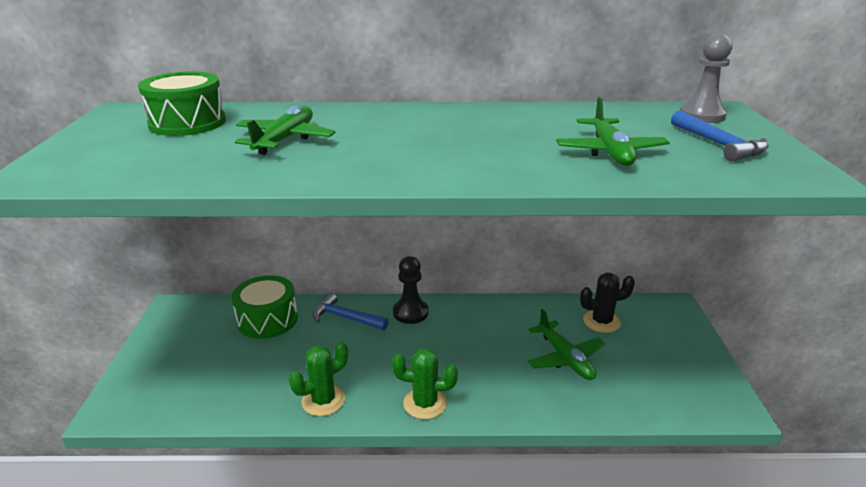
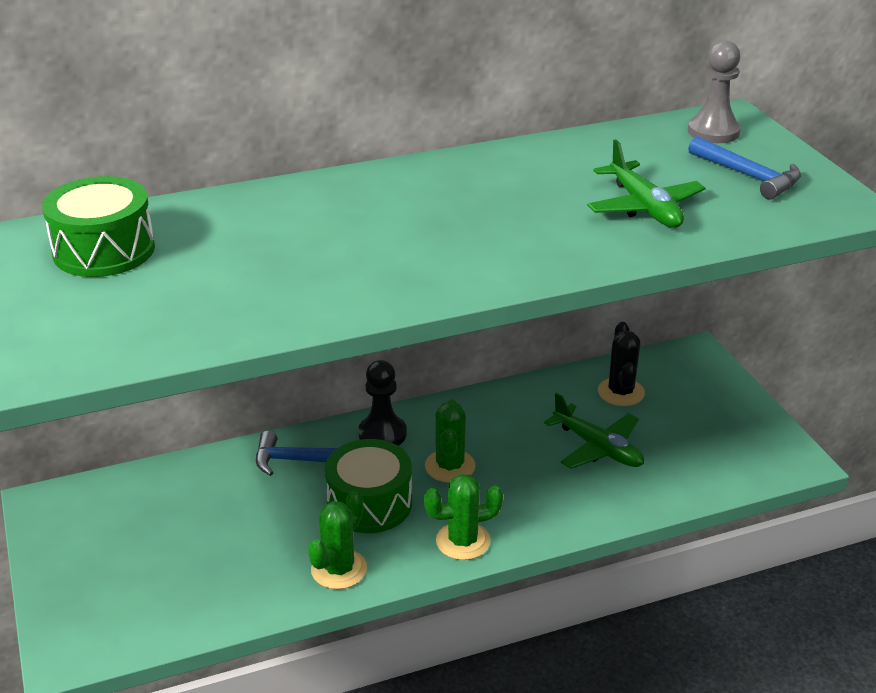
camera: 20 degrees left, 5 degrees up
(267, 319) = (195, 488): green drum -> green drum (369, 503)
(285, 139) = (262, 255): green plane -> none
(445, 345) = (450, 466): none -> green cactus
(601, 321) = (621, 392): black cactus -> black cactus turned 60 degrees counterclockwise

